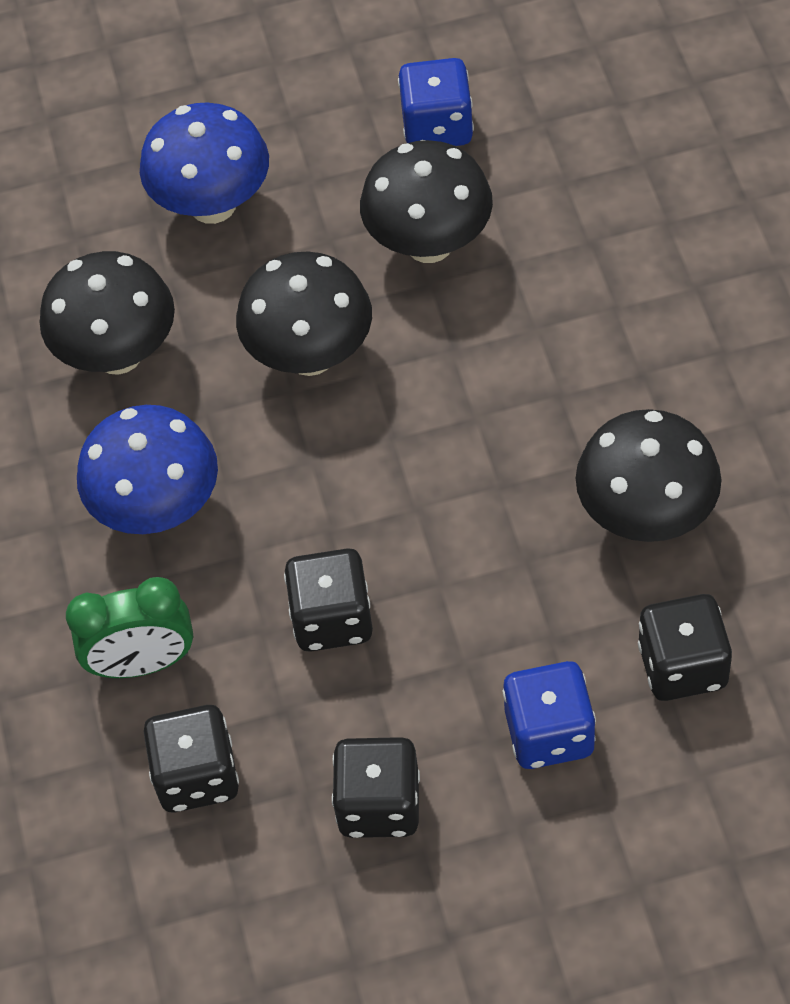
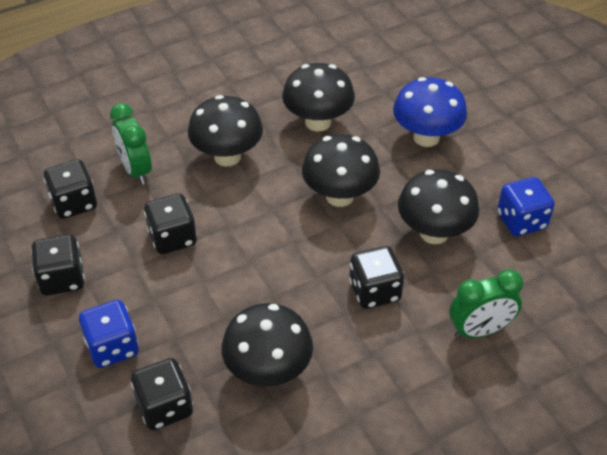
camera: 70 degrees right, 10 degrees down
(158, 509) = (227, 156): blue mushroom -> black mushroom
(526, 347) = (374, 291): none -> black dice
(632, 232) = (480, 330): none -> green clock

